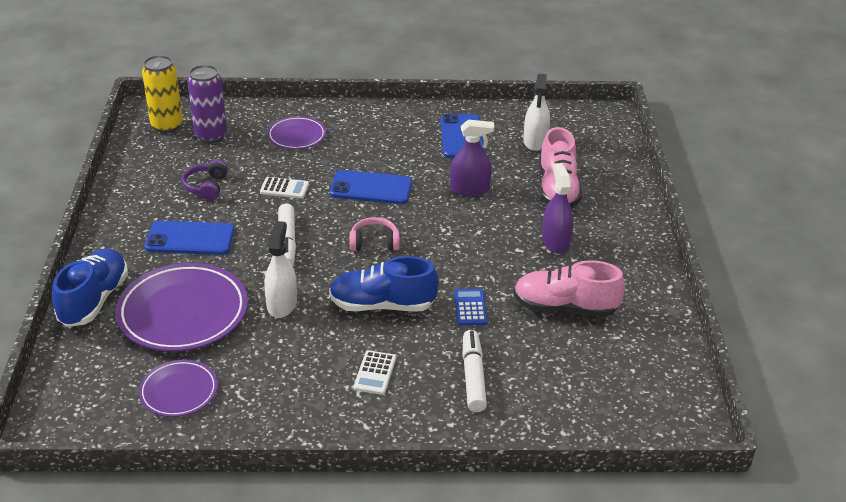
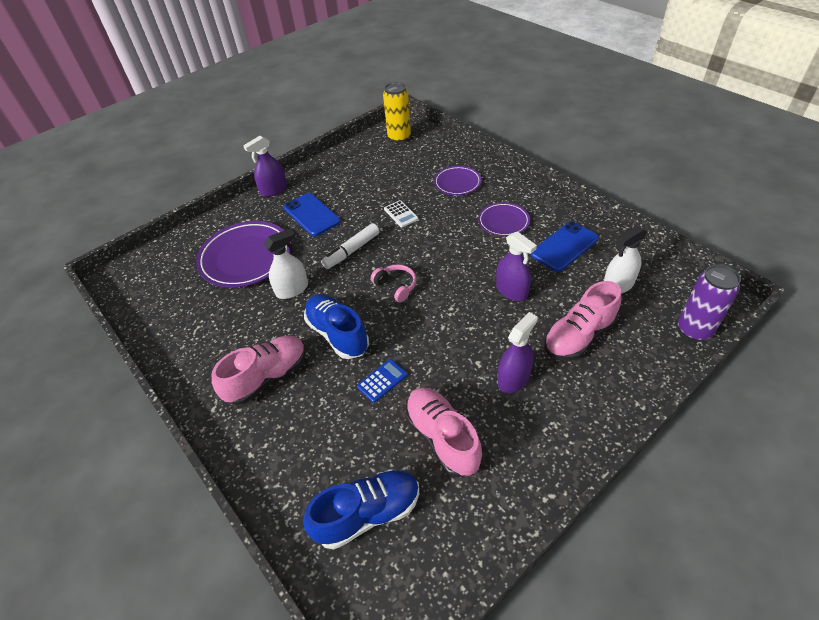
camera: 55 degrees right, 10 degrees up
(94, 300) = (225, 221): blue shoe -> blue shoe (367, 514)
(101, 243) = (274, 190): none -> purple spray bottle
(179, 391) = (178, 303): purple plate -> purple plate (503, 222)
(206, 186) = (364, 187): purple headphones -> none
(211, 136) = (412, 156): purple can -> purple can (694, 330)
(371, 188) = (449, 246): blue phone -> none
(375, 373) = (267, 377): white calculator -> pink shoe
(473, 377) = (310, 433): white marker -> none

